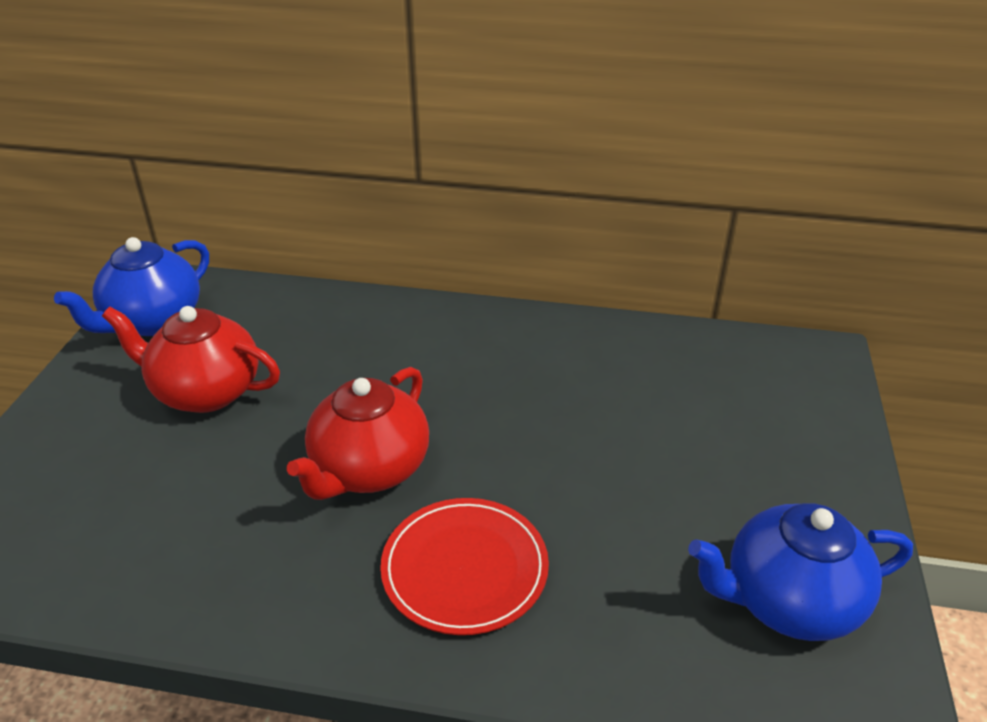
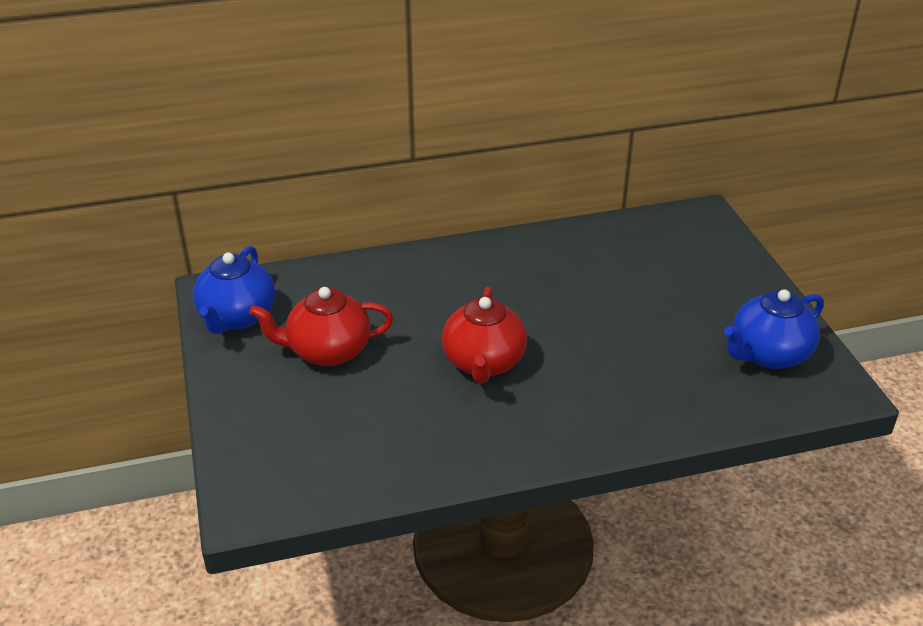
camera: 25 degrees left, 0 degrees up
(465, 568) = (586, 396): red plate -> none

